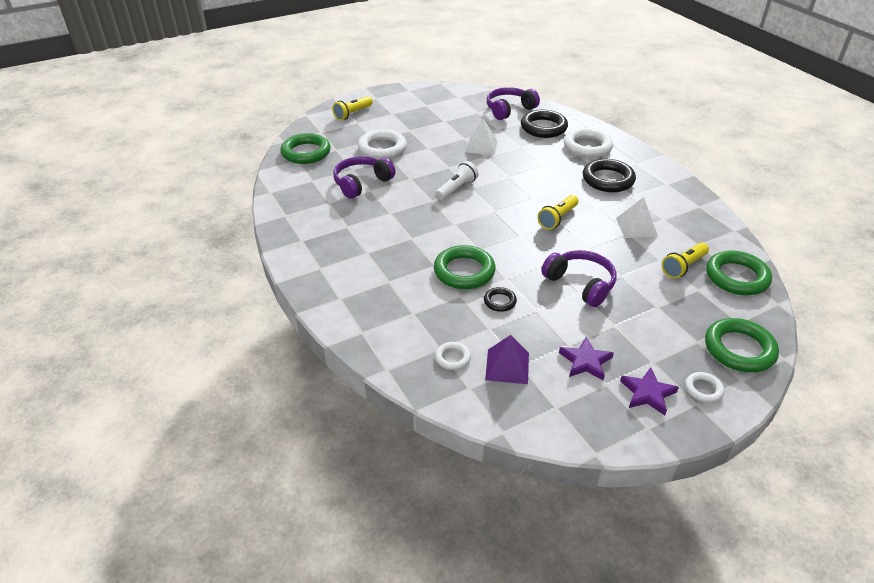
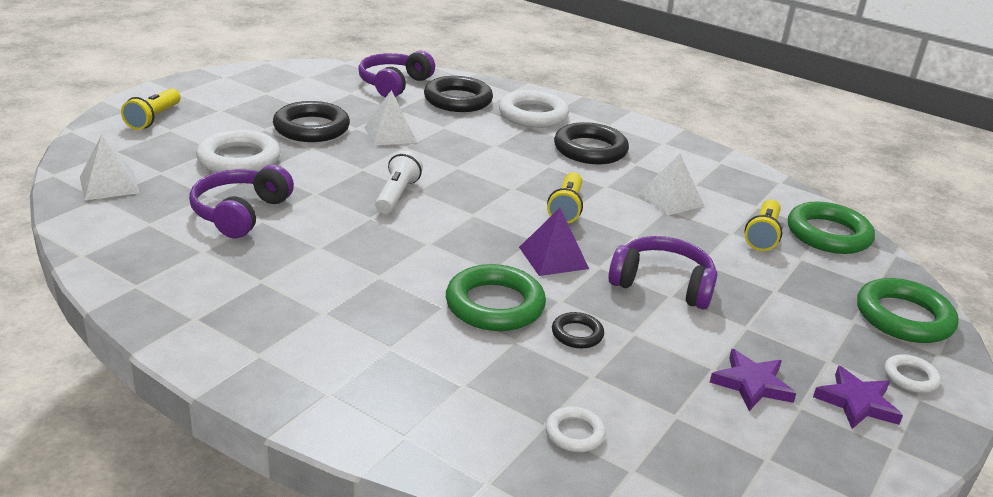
camera: 30 degrees left, 10 degrees down
(306, 152) = (109, 184): green ring -> white pyramid
(437, 134) = (311, 128): none -> black ring
(507, 366) = (659, 421): purple pyramid -> purple pyramid (553, 258)

